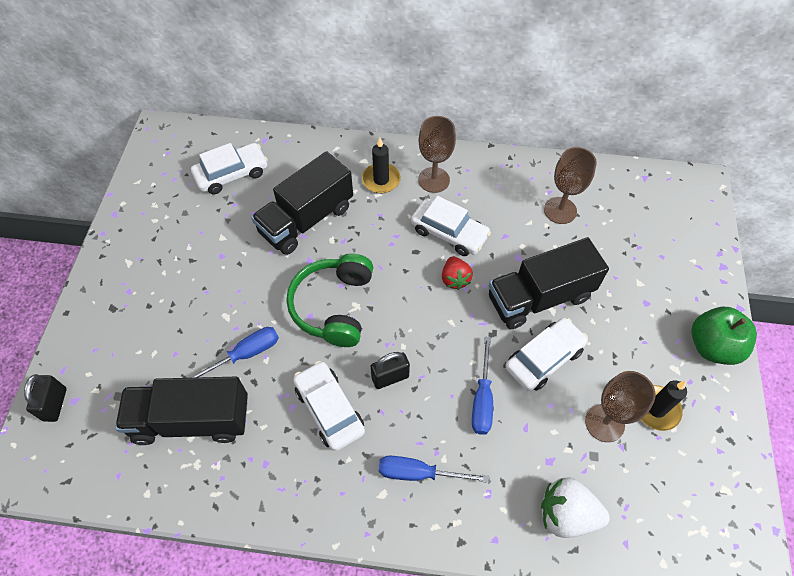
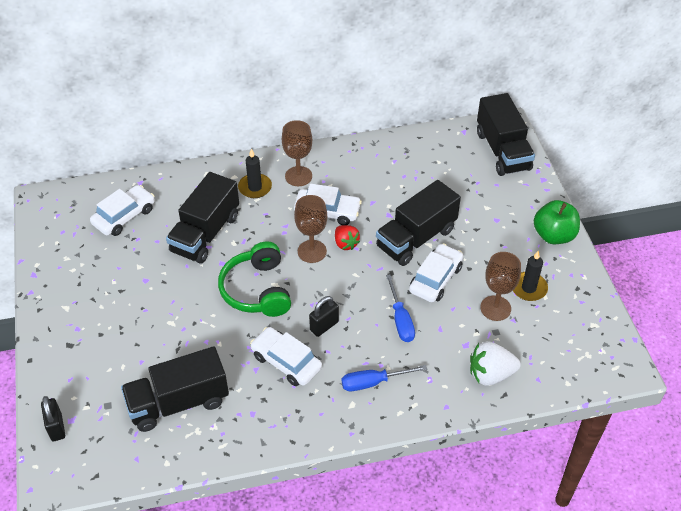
camera: 20 degrees left, 10 degrees down
(245, 354) = (200, 345): blue screwdriver -> none
(560, 210) = (408, 172): brown goblet -> brown goblet (312, 251)
(684, 215) = (502, 151): none -> black truck

